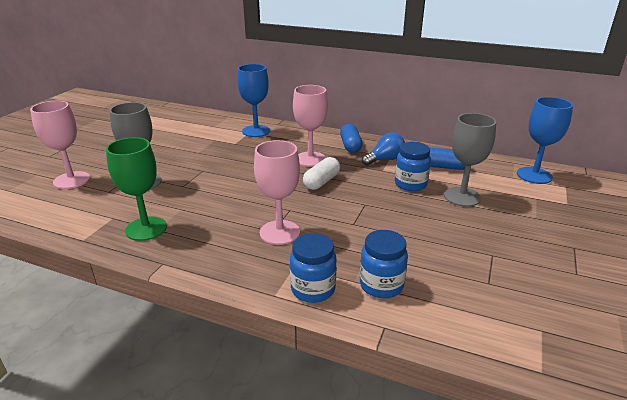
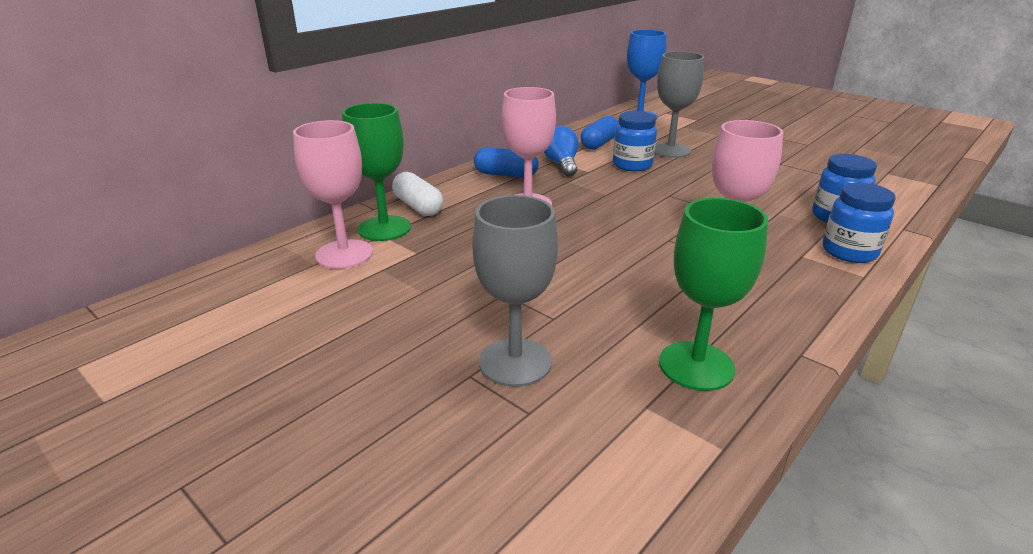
camera: 70 degrees left, 0 degrees up
(71, 180) = (436, 477): pink goblet -> pink goblet (344, 254)
(256, 131) = (384, 228): blue goblet -> green goblet
(321, 182) = (601, 208): white capsule -> white capsule (418, 206)

